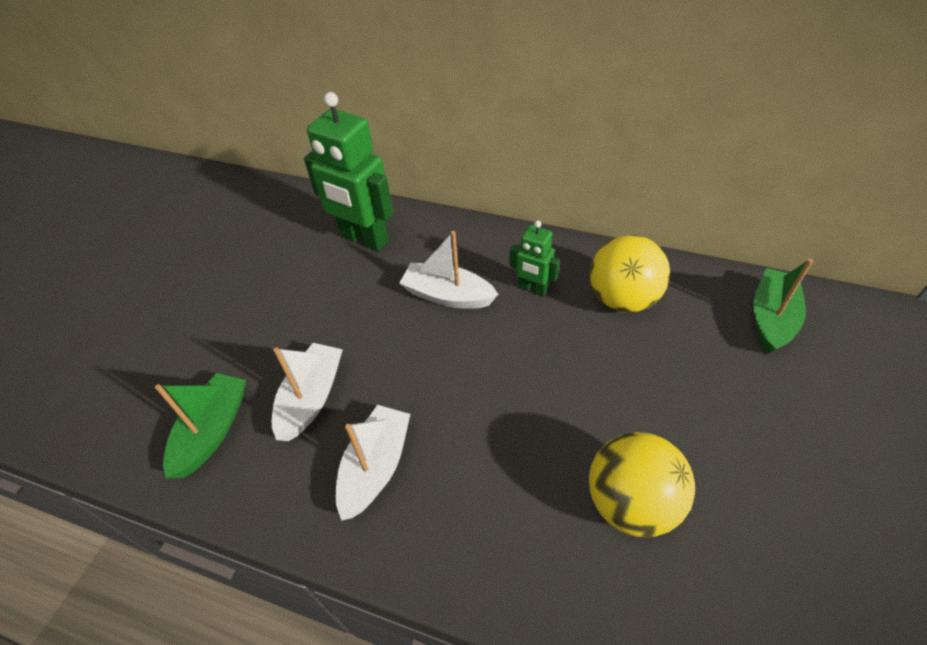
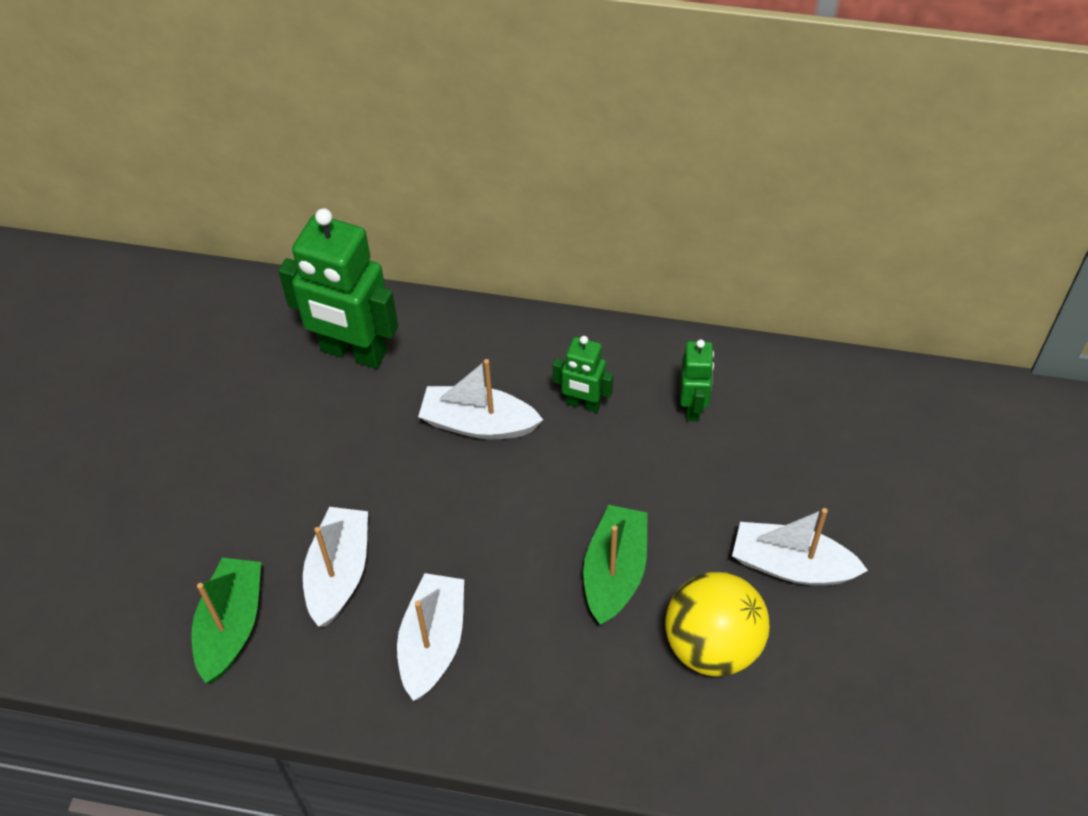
camera: 10 degrees left, 5 degrees up
(622, 299) = (693, 407): yellow ball -> green robot
(707, 437) = (791, 565): none -> white boat
(771, 318) = (865, 415): green boat -> green boat (615, 572)

